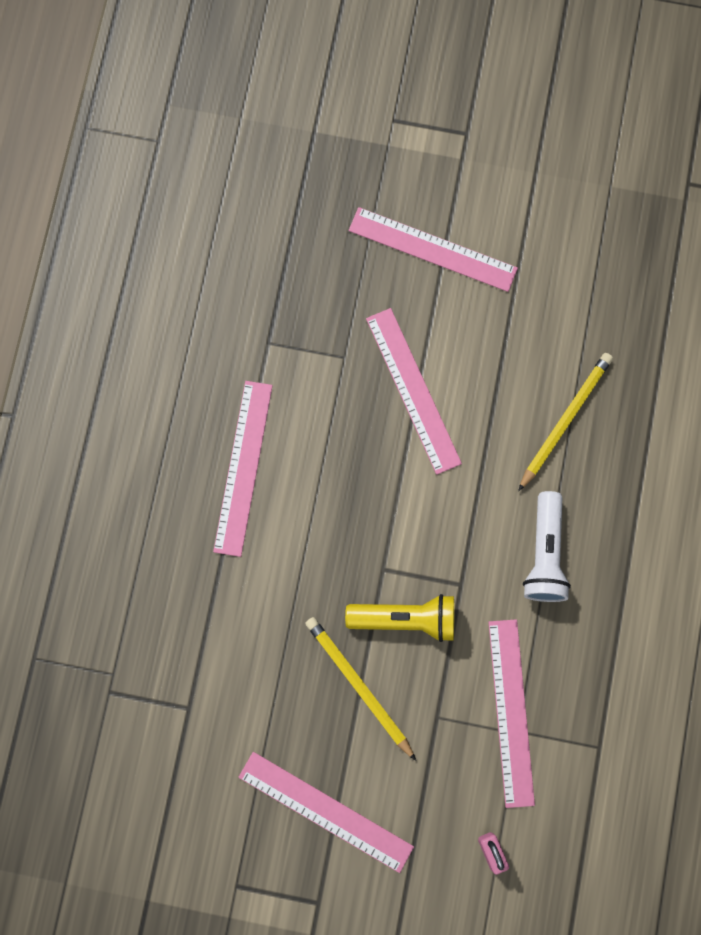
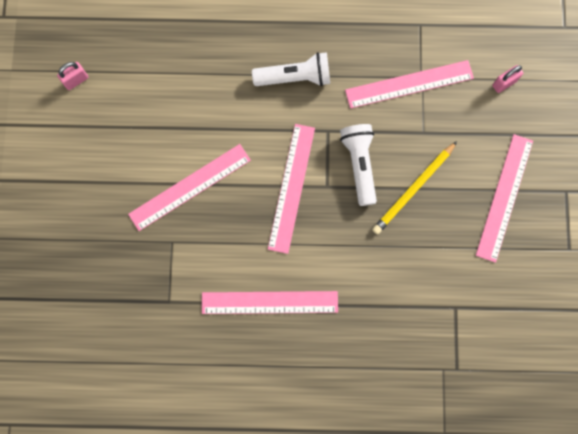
camera: 100 degrees left, 0 degrees up
(406, 619) = (359, 164): yellow flashlight -> white flashlight
(432, 249) = (77, 190): pink ruler -> pink ruler (291, 187)
(565, 420) = (195, 77): yellow pencil -> none
(583, 266) = (76, 80): none -> pink padlock

